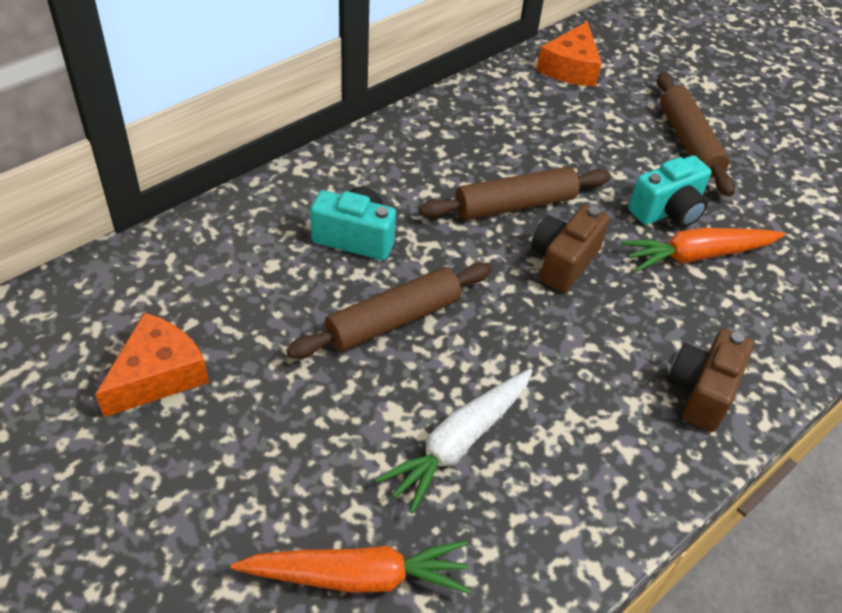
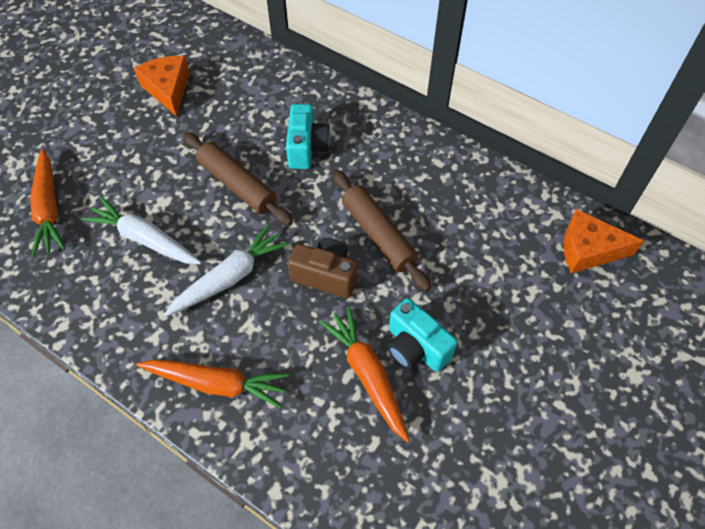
camera: 80 degrees right, 10 degrees up
(158, 375) = (168, 89): orange cheese -> orange cheese turned 135 degrees counterclockwise
(547, 354) = (229, 277): none -> white carrot
(689, 142) = (524, 360): brown rolling pin -> none
(701, 392) = (216, 384): brown camera -> orange carrot

